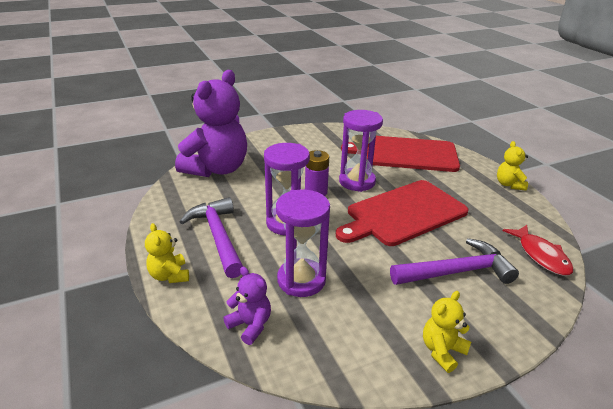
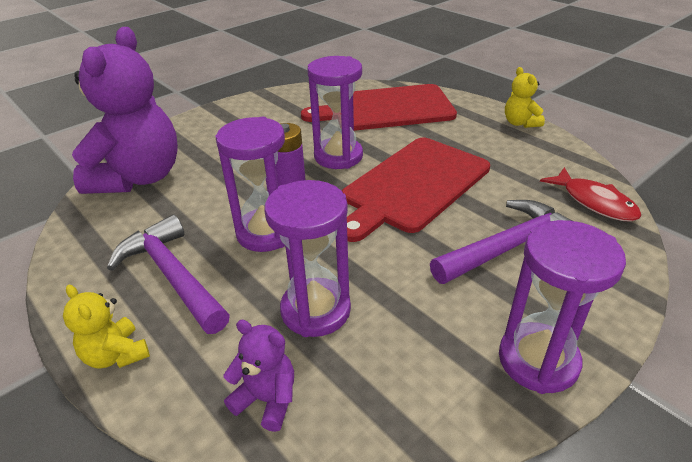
camera: 15 degrees left, 5 degrees up
(442, 351) = (538, 360): yellow teddy bear -> purple hourglass

